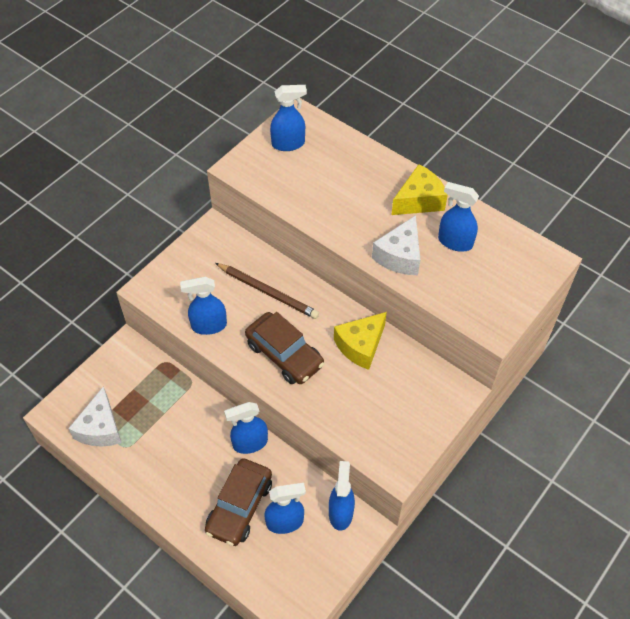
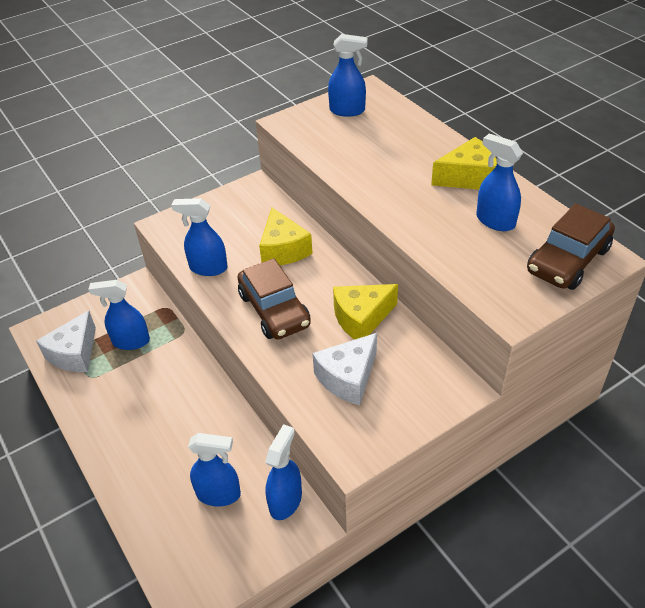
camera: 20 degrees right, 10 degrees down
(239, 507) = (177, 465): brown car -> brown car (568, 260)
(250, 443) = (216, 403): blue spray bottle -> blue spray bottle (131, 341)
(268, 292) = (283, 250): brown pencil -> yellow cheese
(399, 256) = (425, 223): white cheese -> white cheese (348, 378)

